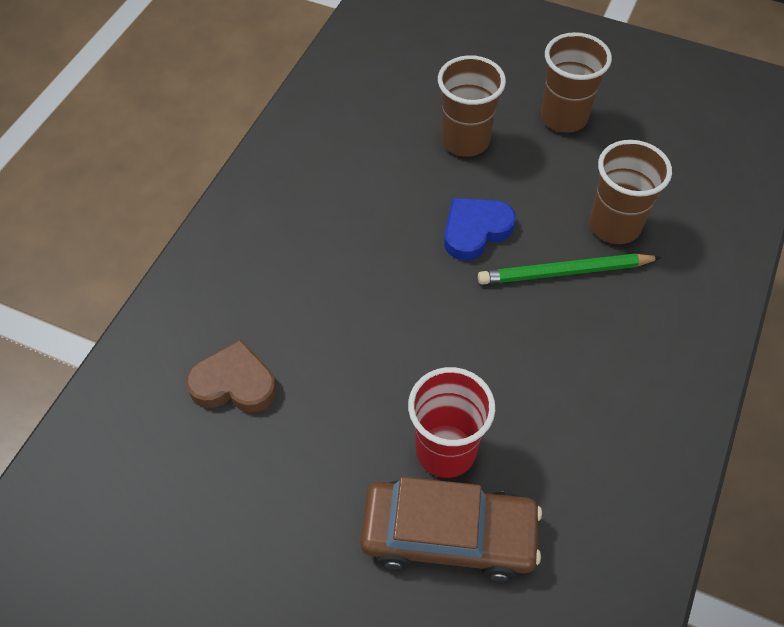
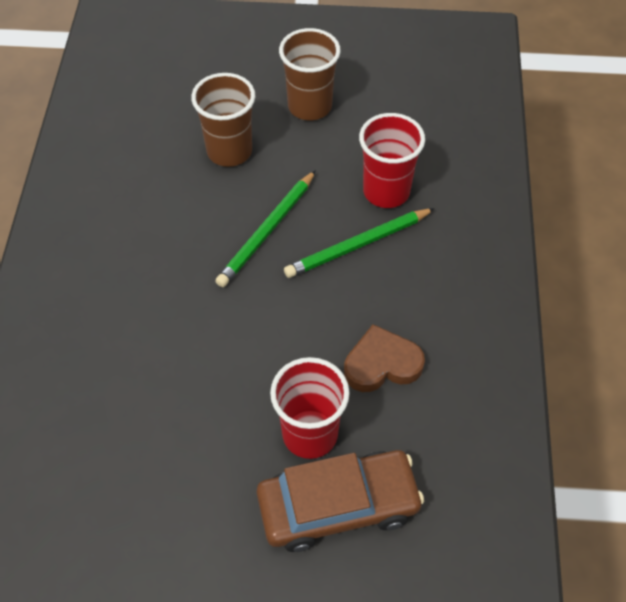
camera: 20 degrees left, 0 degrees up
(234, 383) = (97, 437): brown heart -> brown heart (382, 364)
(475, 230) = (267, 231): blue heart -> green pencil
(614, 225) = (386, 191): brown cup -> red cup

